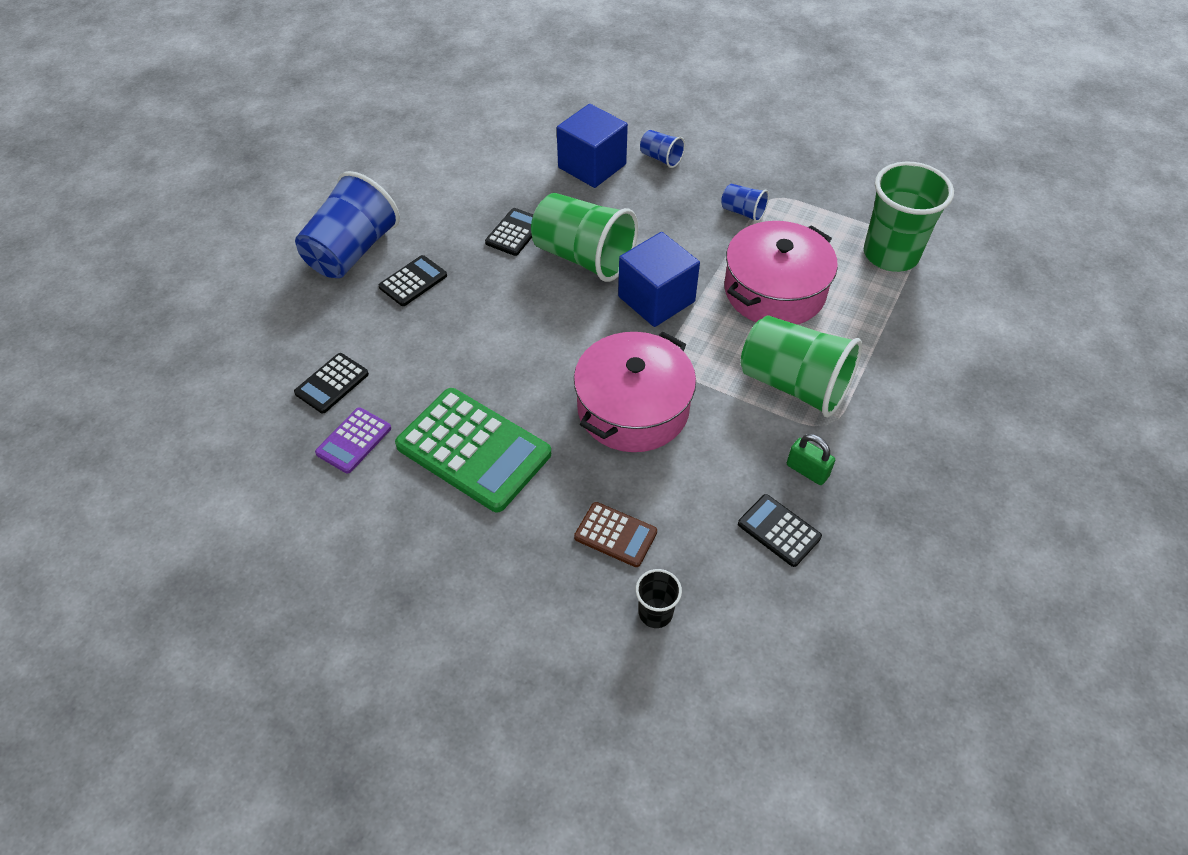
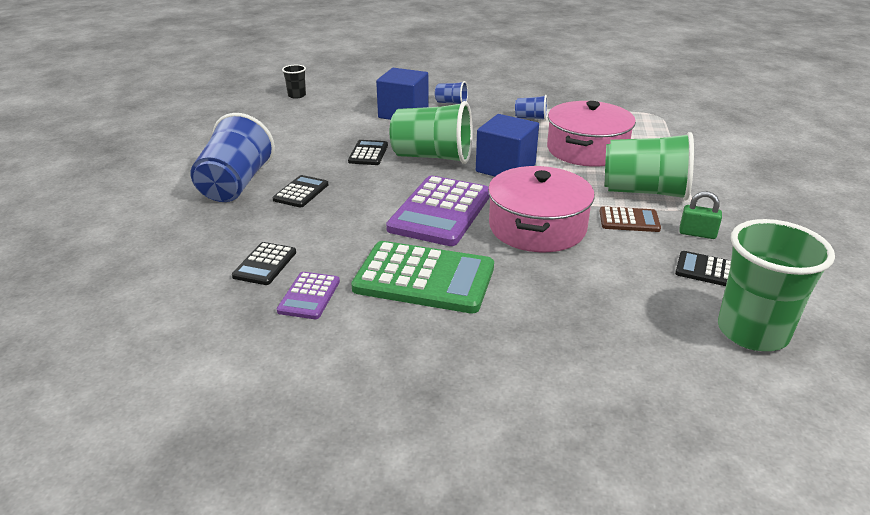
camera: 20 degrees left, 20 degrees down
(543, 354) = (440, 212): none -> purple calculator
(615, 535) = (587, 303): brown calculator -> brown calculator (629, 220)
(655, 613) = (662, 344): black cup -> black cup (297, 95)
(890, 254) = (647, 121): green cup -> green cup (752, 332)

